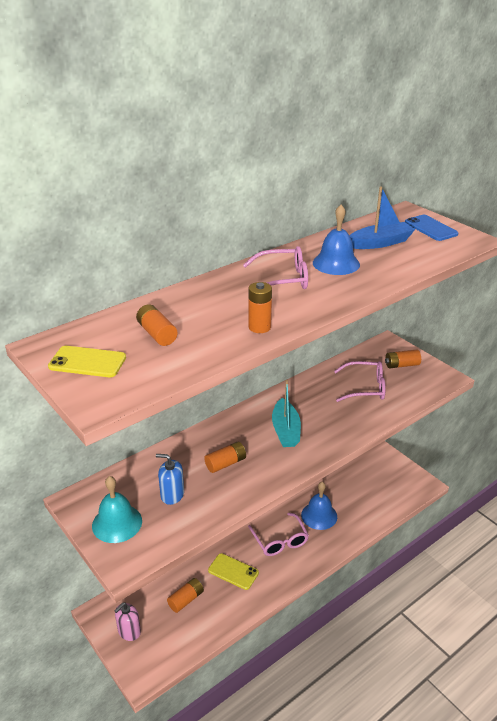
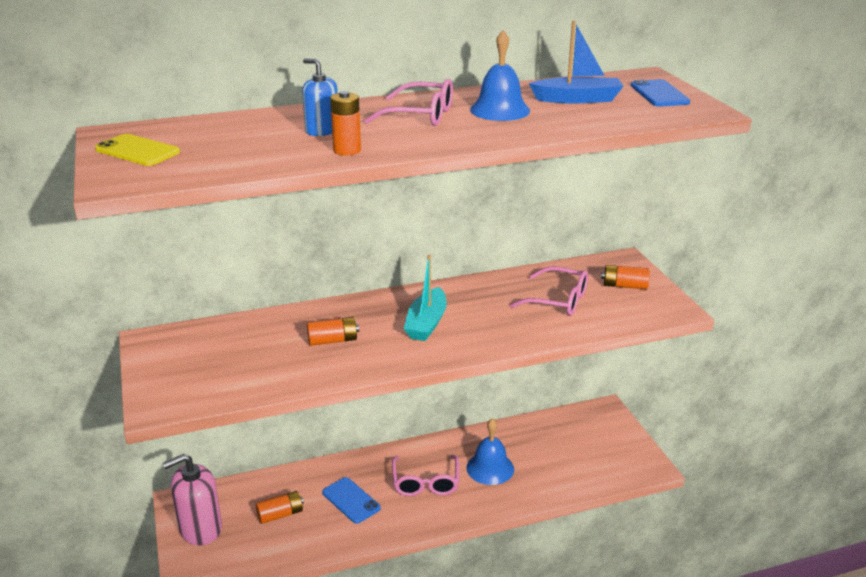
camera: 20 degrees right, 5 degrees down
(117, 523) = (175, 369): turquoise bell -> none
(129, 631) = (200, 528): pink soap dispenser -> pink soap dispenser, size x1.66
(157, 334) = (231, 140): orange battery -> none
(172, 495) = (252, 357): blue soap dispenser -> blue soap dispenser (322, 130)
(233, 571) = (351, 500): yellow phone -> blue phone

